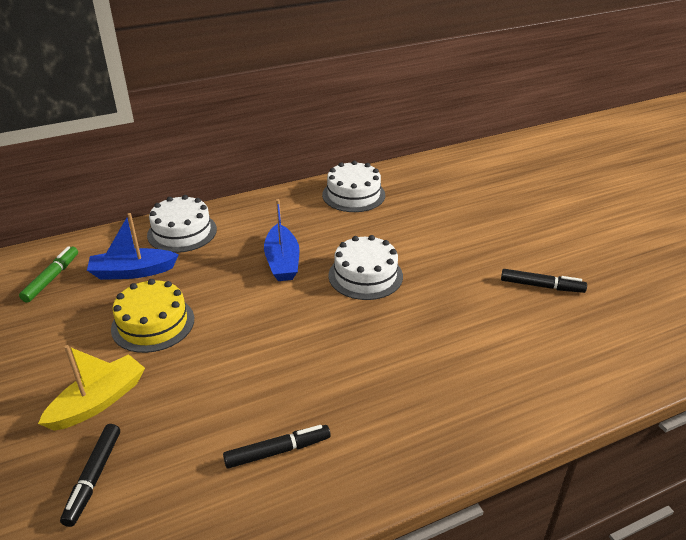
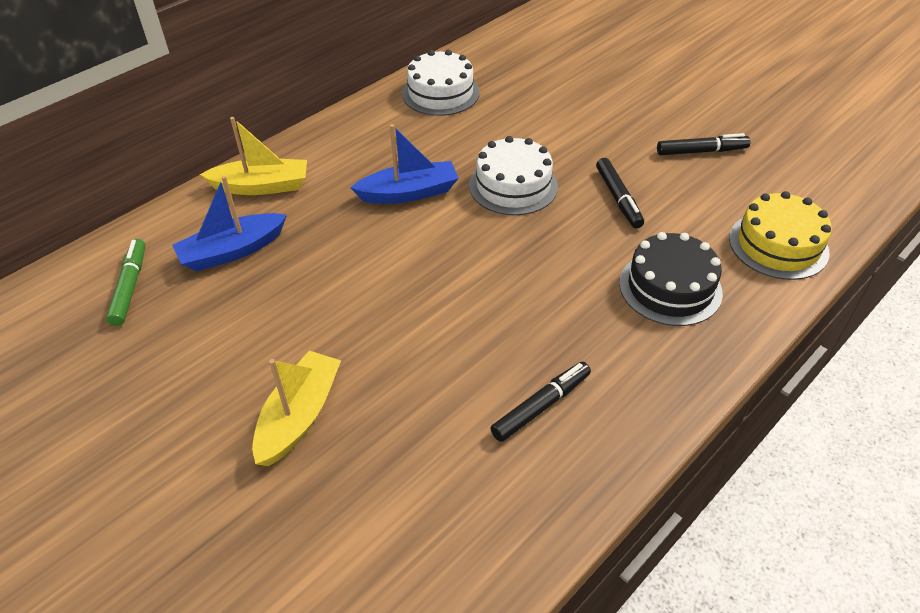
camera: 20 degrees left, 10 degrees up
(94, 477) = (355, 502): black marker -> black marker (618, 198)
(153, 323) = (302, 307): yellow cake -> yellow cake (778, 245)
(182, 232) = (261, 186): white cake -> yellow boat
(282, 261) = (409, 193): blue boat -> blue boat turned 75 degrees counterclockwise
(444, 389) = (670, 287): none -> black cake

